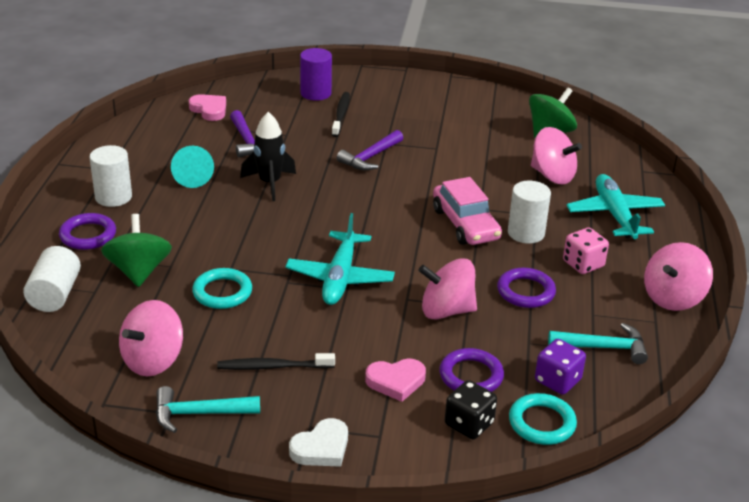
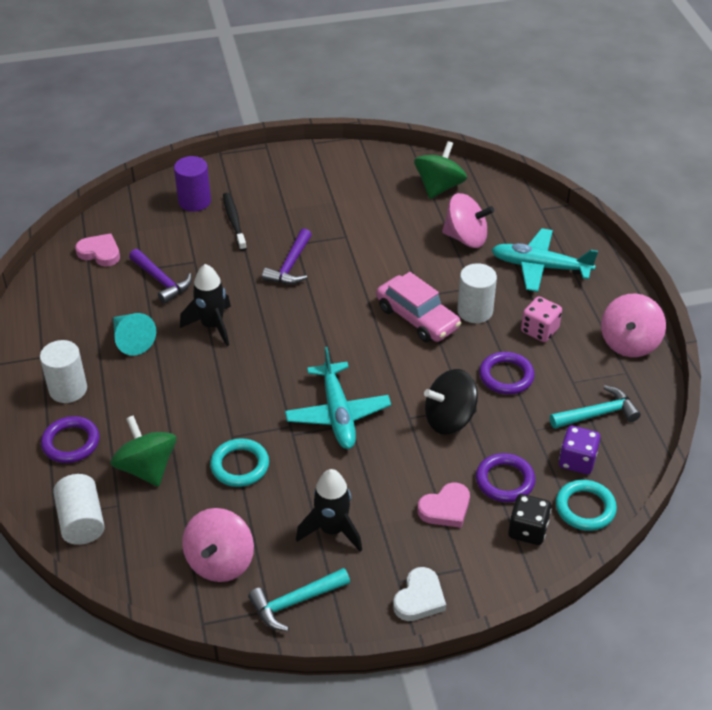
camera: 20 degrees left, 10 degrees up
(273, 366) = (332, 530): black toothbrush -> black rocket
(446, 310) = (449, 419): pink spinning top -> black spinning top
(614, 215) = (540, 267): turquoise plane -> turquoise plane turned 45 degrees counterclockwise

